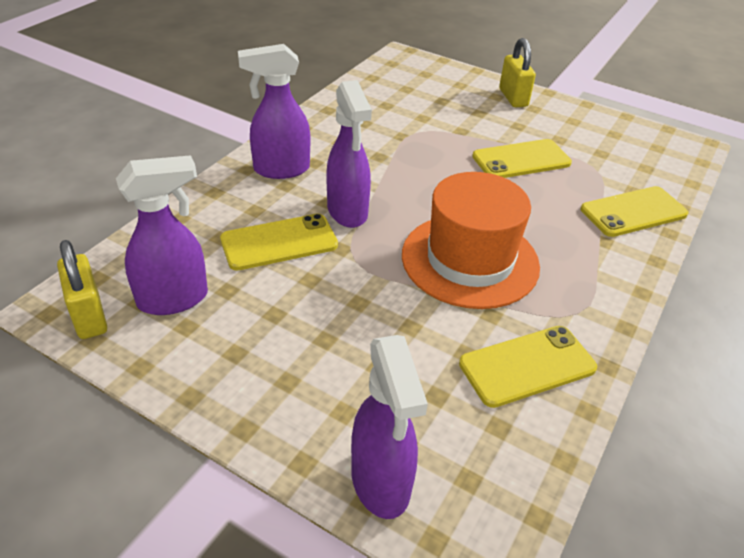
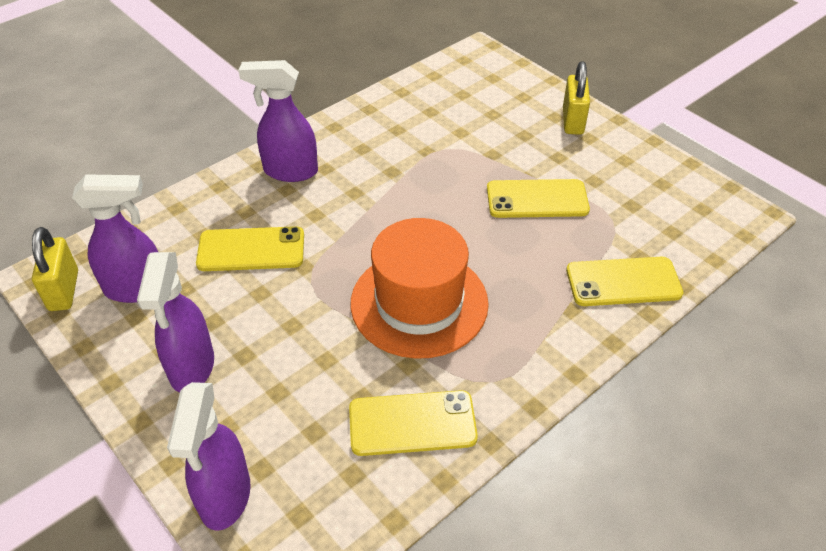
camera: 20 degrees right, 5 degrees up
(347, 212) = (329, 229): purple spray bottle -> purple spray bottle (191, 368)

